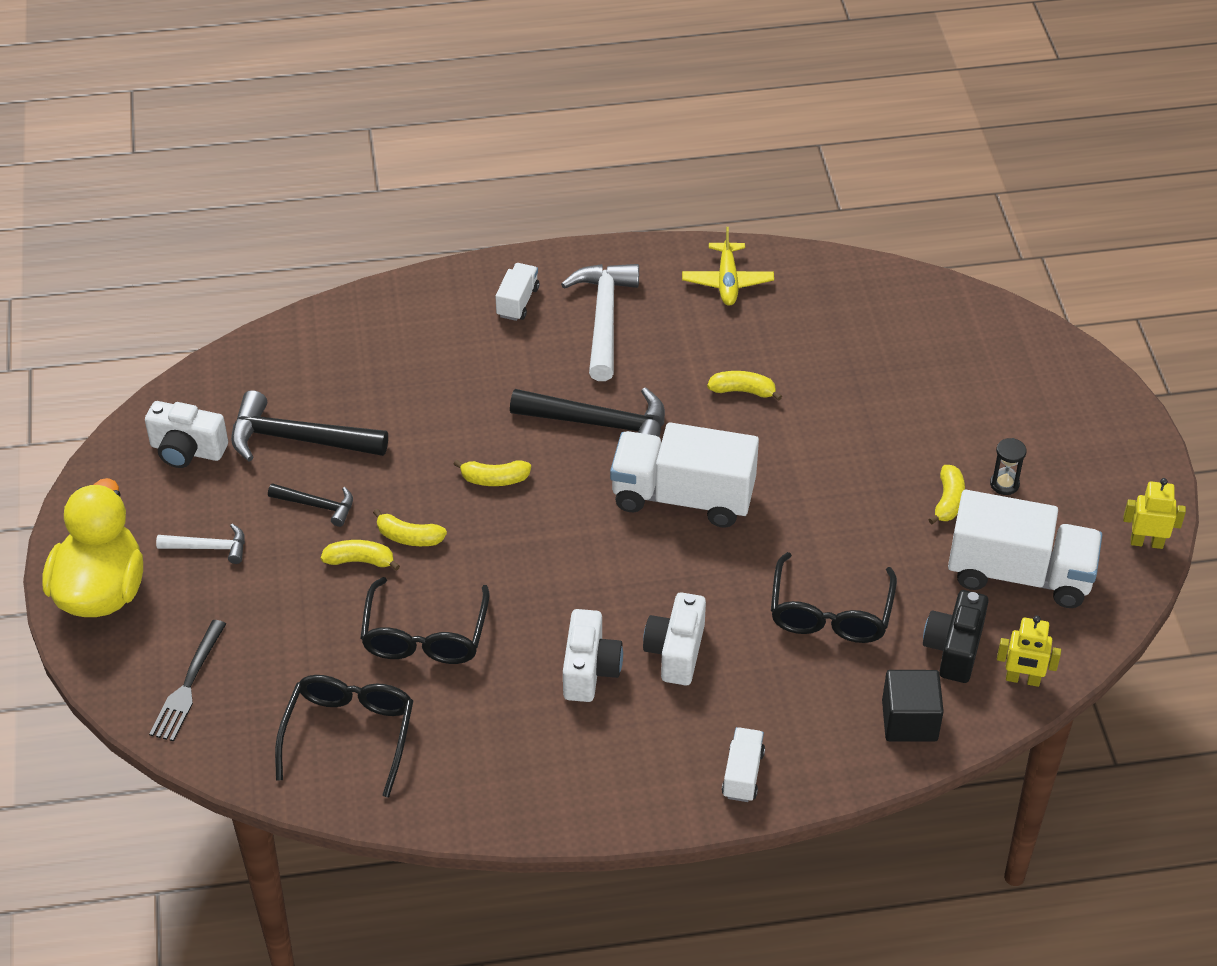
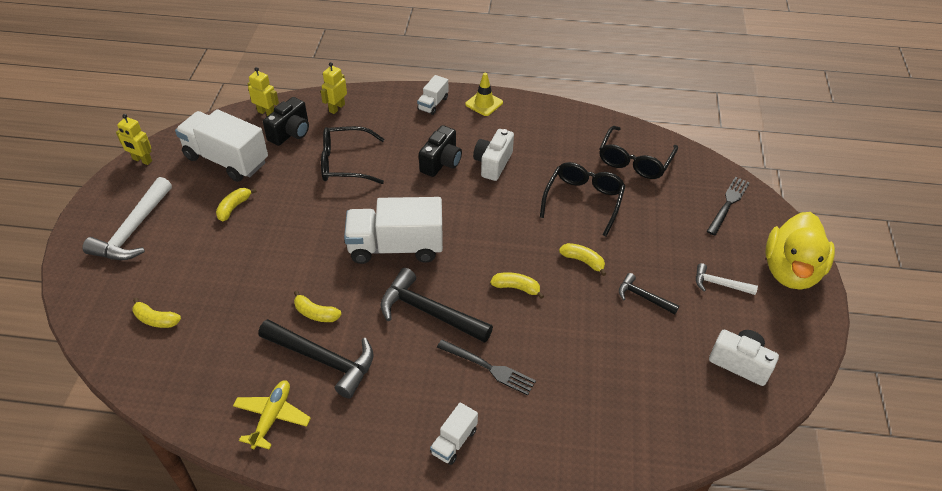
camera: 165 degrees left, 0 degrees up
(298, 439) = (654, 352): black hammer -> black hammer (323, 359)
(360, 561) = (617, 253): yellow banana -> yellow banana (156, 319)
(501, 379) = (489, 368): none -> black fork
(603, 319) = (389, 404): white hammer -> white hammer (133, 230)
(649, 799) = (484, 103): none -> yellow traffic cone
(676, 652) = (441, 162): white camera -> black camera
(683, 497) = (396, 247): white truck -> white truck turned 150 degrees clockwise
(830, 613) = (345, 163): black glasses -> black glasses turned 120 degrees counterclockwise
(909, 721) = (336, 108): black cube -> yellow robot
(1004, 484) = (192, 210): black hourglass -> none

